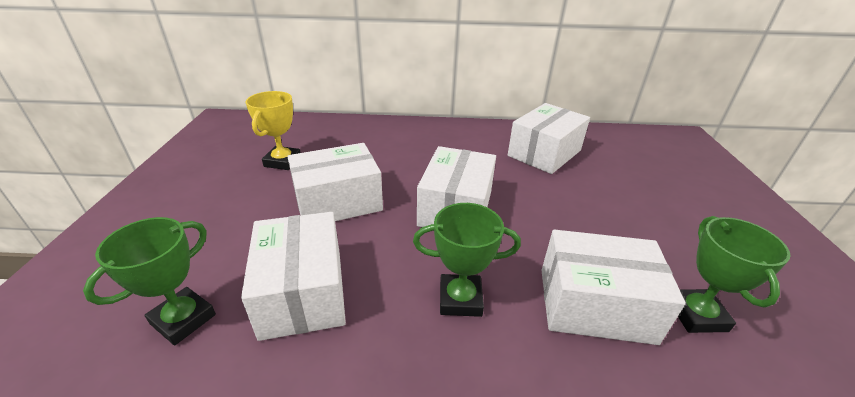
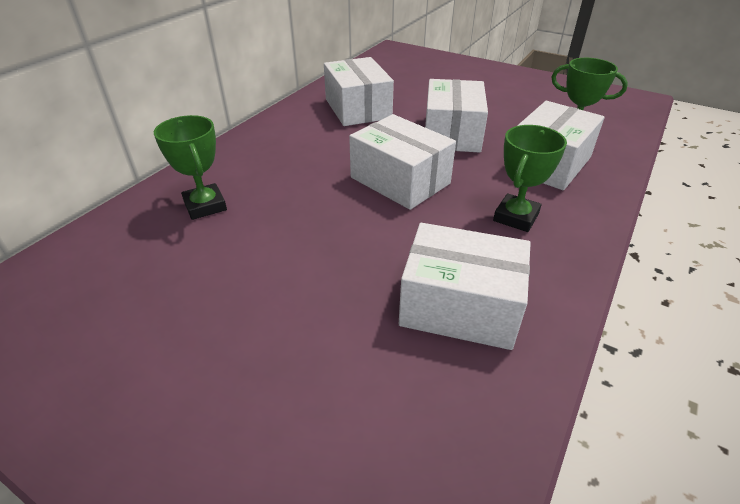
camera: 60 degrees left, 5 degrees up
(183, 319) = (454, 410): green trophy -> green trophy (205, 206)
(282, 161) = (189, 276): yellow trophy -> none
(338, 201) = (327, 249): white box -> white box (451, 133)

